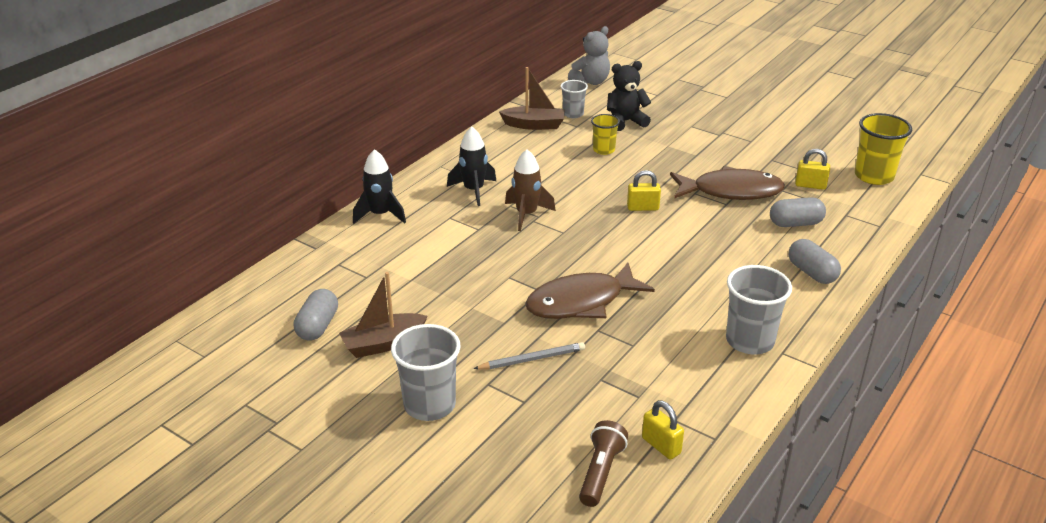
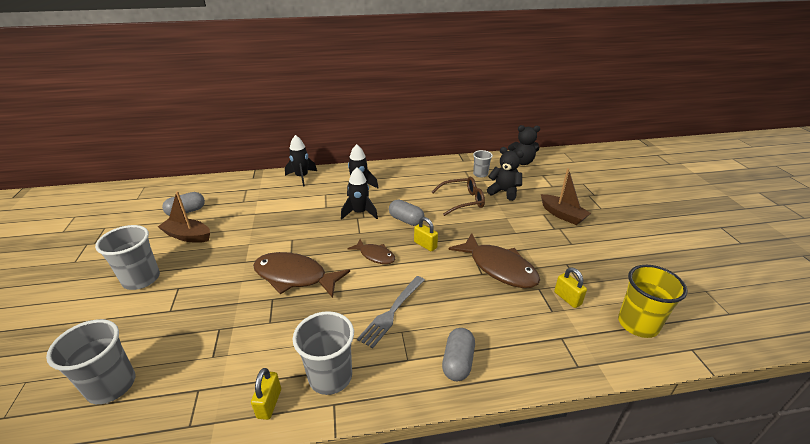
camera: 45 degrees right, 0 degrees up
(526, 214) = (360, 213): brown rocket -> black rocket
(532, 359) = (216, 290): grey pencil -> none
(534, 125) = (449, 170): brown boat -> brown boat (562, 215)
(591, 82) = (522, 162): grey teddy bear -> black teddy bear
(600, 472) = (111, 385): brown flashlight -> grey cup
(603, 150) = (463, 201): yellow cup -> brown glasses
(617, 242) = (375, 255): none -> brown fish
(661, 445) = (161, 400): yellow padlock -> yellow padlock (269, 403)
(712, 273) = (392, 312): none -> grey fork
(795, 223) = (508, 318): grey capsule -> grey capsule (406, 220)

